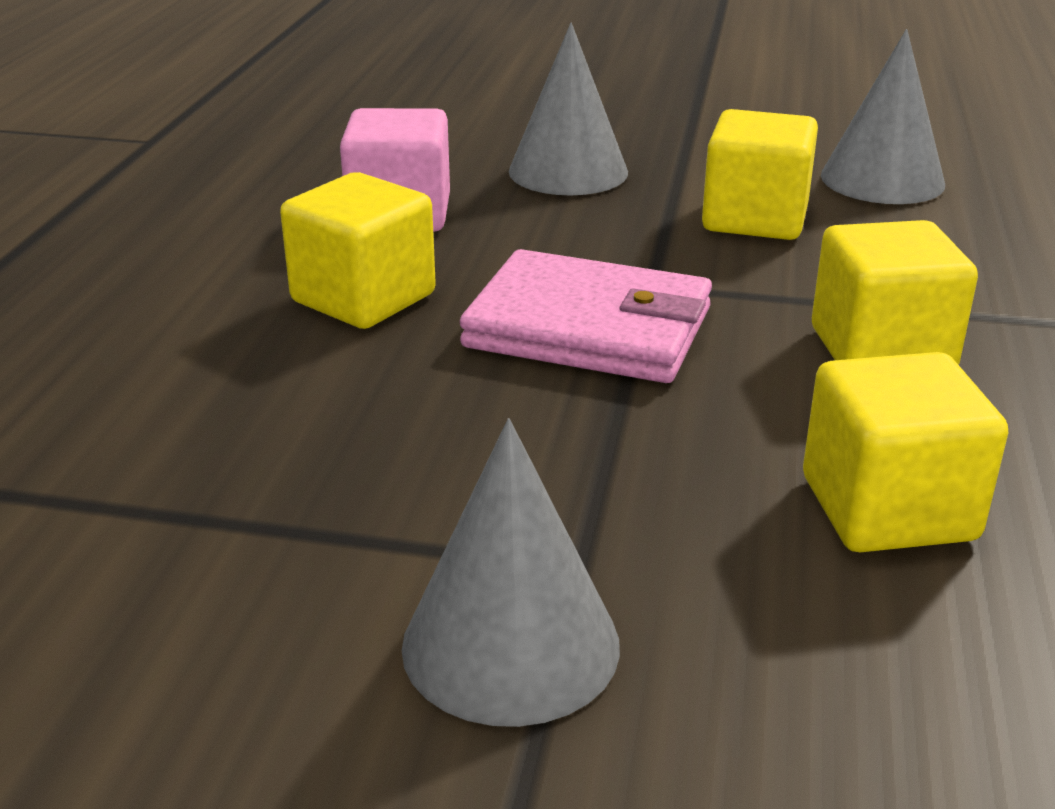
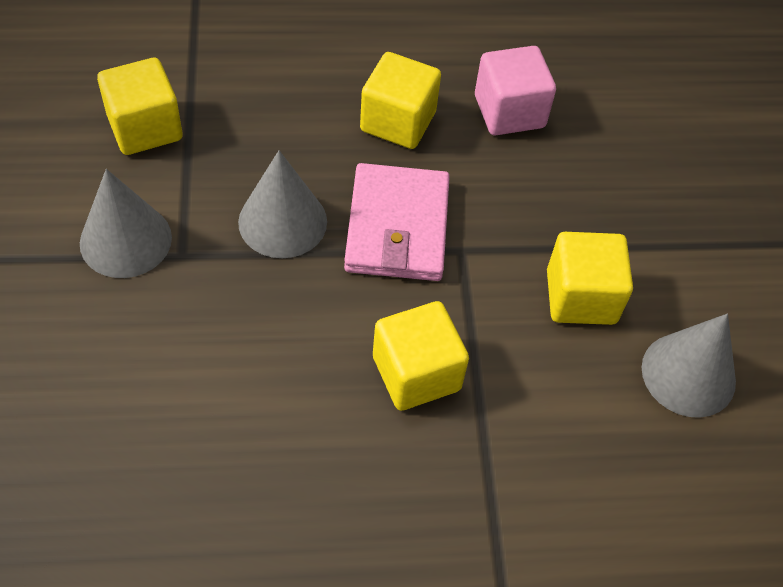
camera: 70 degrees right, 25 degrees up
(568, 171) = (614, 183): grey cone -> grey cone (282, 221)
(888, 508) = (251, 376): yellow cube -> yellow cube (145, 128)

